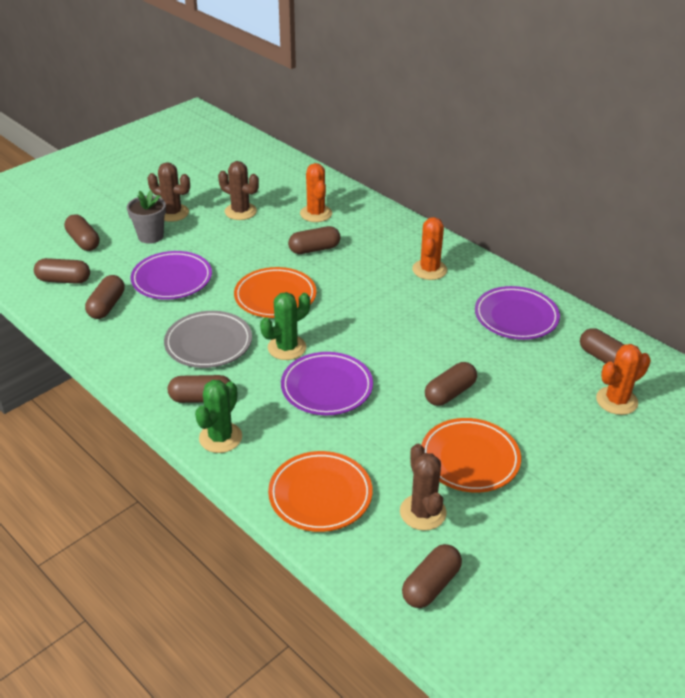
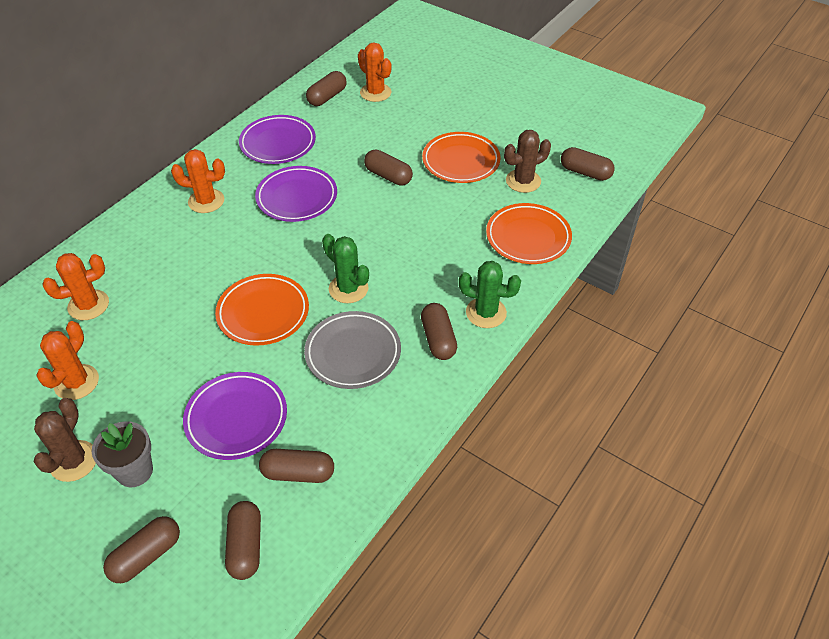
camera: 100 degrees left, 10 degrees up
(240, 211) = (76, 382): brown cactus -> orange cactus
(314, 249) = (168, 295): brown capsule -> none
(327, 387) = (400, 251): purple plate -> purple plate (297, 197)

